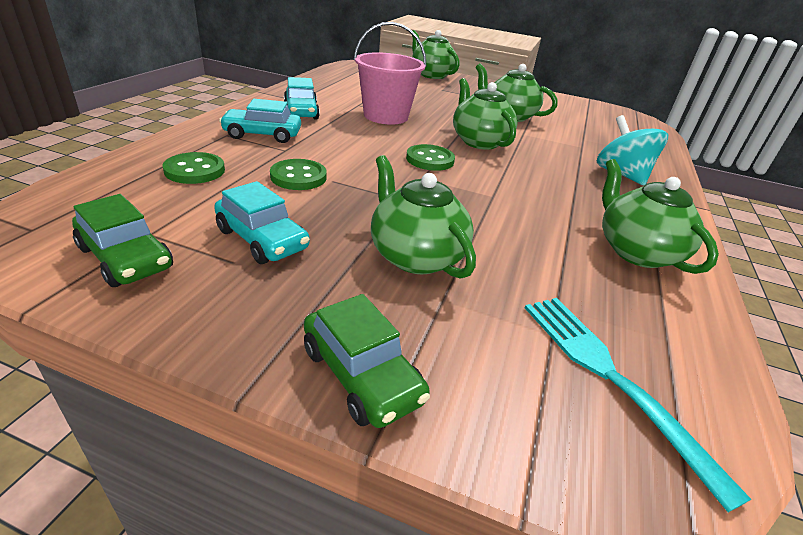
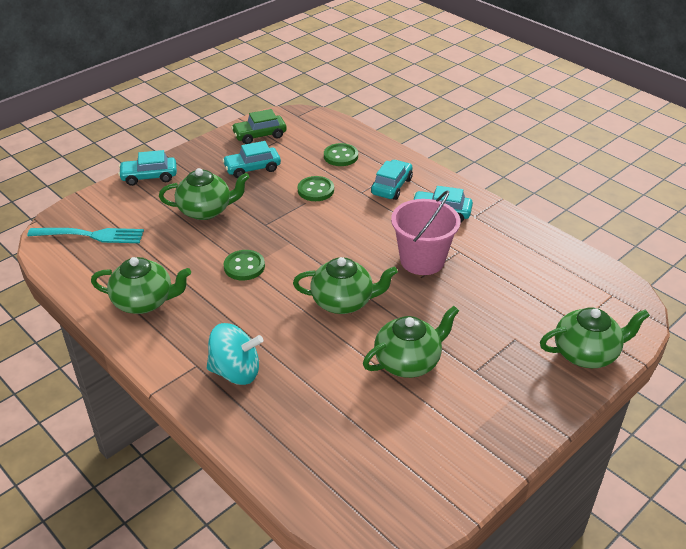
camera: 120 degrees right, 5 degrees up
(362, 374) = (149, 177): green car -> turquoise car
(430, 160) = (317, 256): green button -> green button (244, 266)

